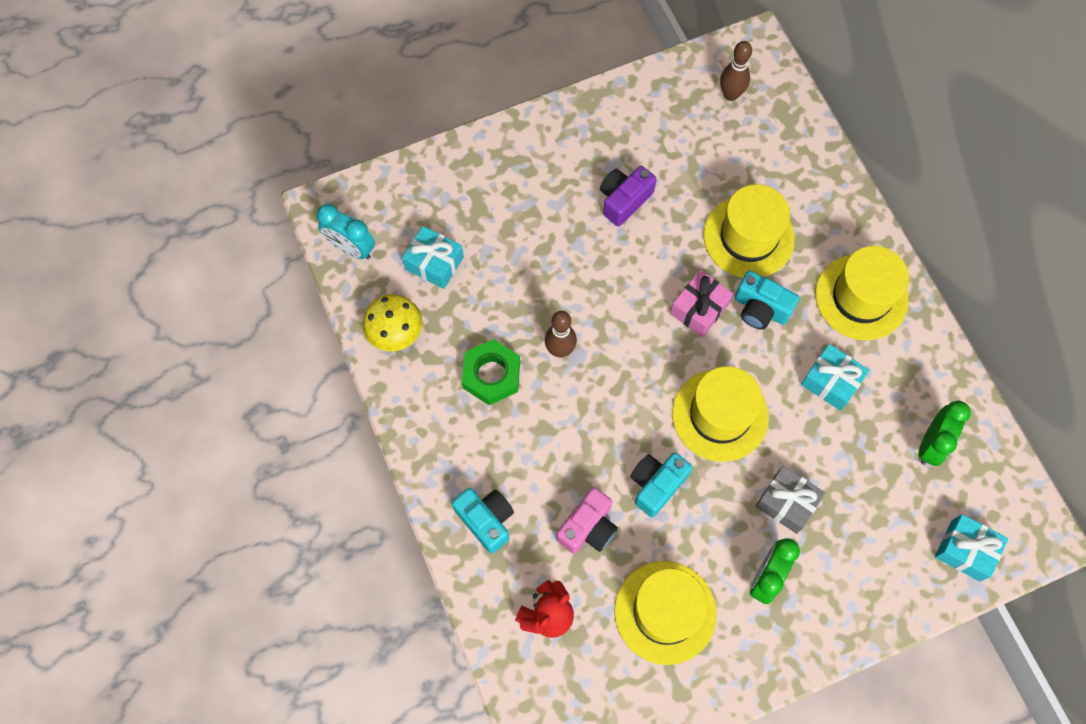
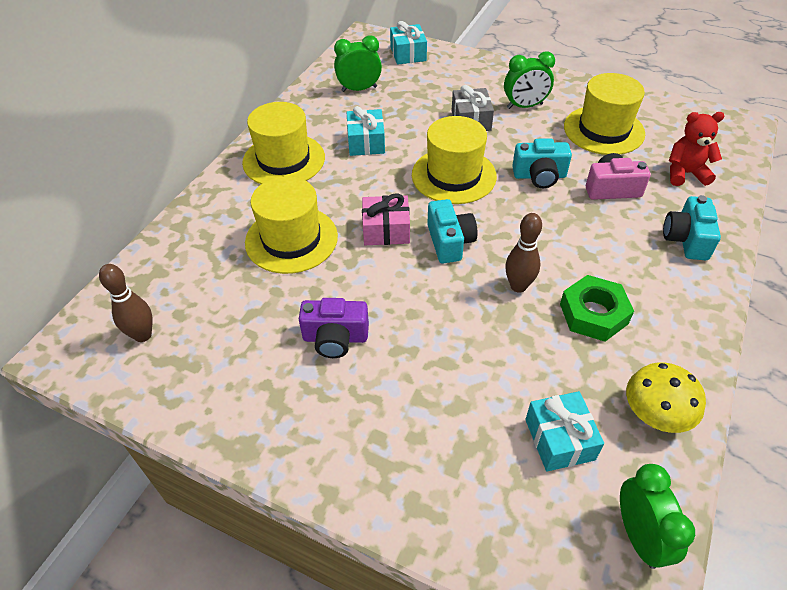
camera: 130 degrees left, 20 degrees down
(351, 248) = (639, 536): turquoise clock -> green clock
(760, 308) = (348, 200): turquoise camera -> turquoise camera (449, 242)

